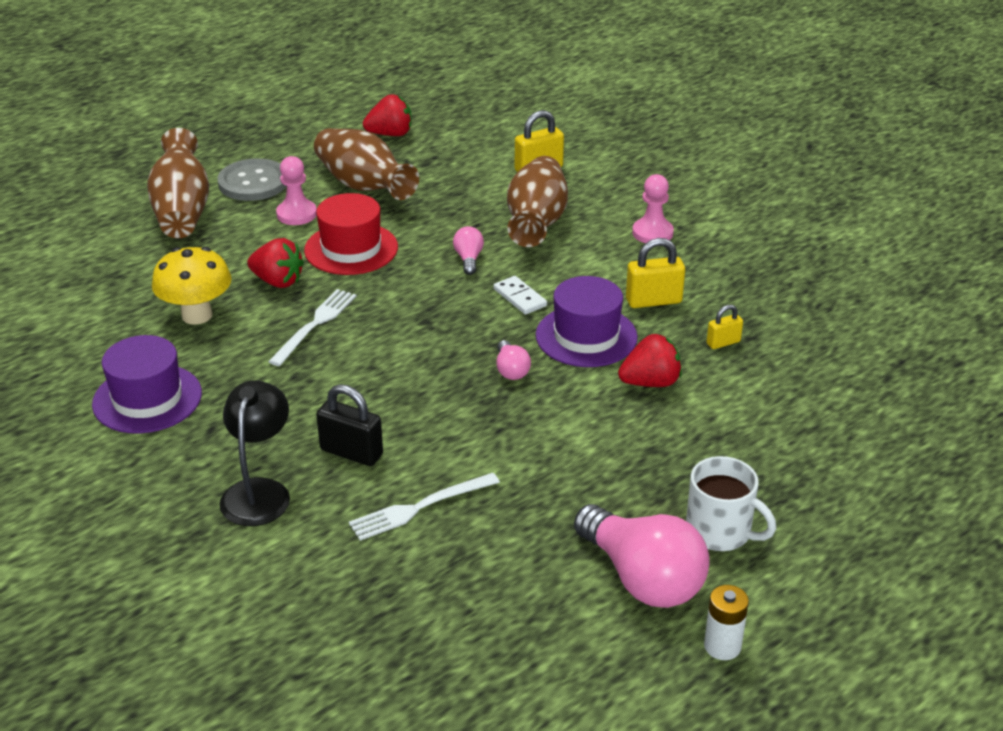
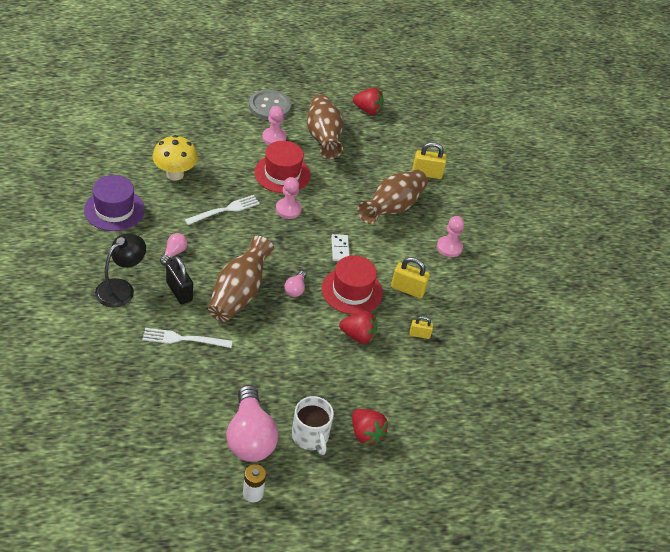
camera: 25 degrees right, 10 degrees up
(182, 210) = (220, 106): brown vase -> brown vase (239, 293)
(277, 281) = (229, 174): red strawberry -> red strawberry (366, 434)
(403, 285) = (288, 209): none -> pink pawn
(468, 259) = (335, 212): pink light bulb -> pink light bulb (174, 253)
(586, 336) = (352, 291): purple hat -> red hat

